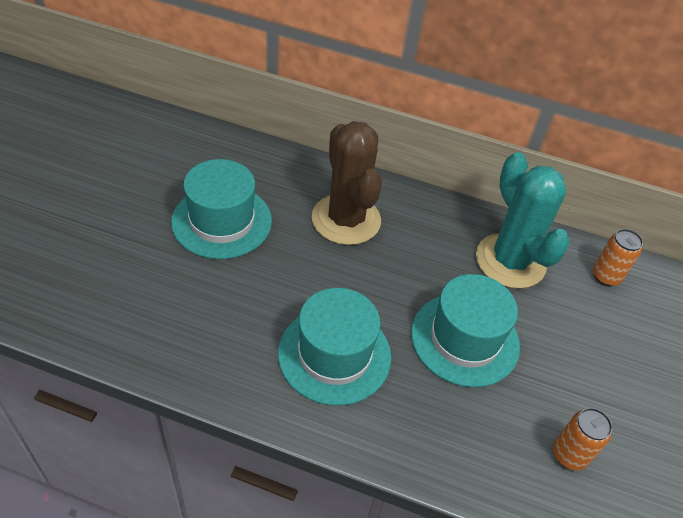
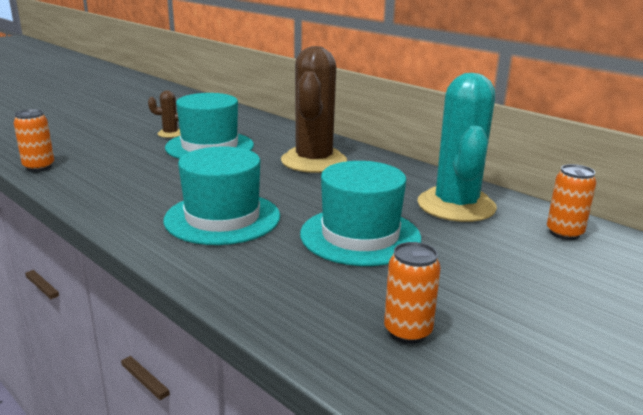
camera: 30 degrees right, 25 degrees down
(67, 326) = (39, 167): none -> orange can
(156, 205) = (170, 134): none -> brown cactus

